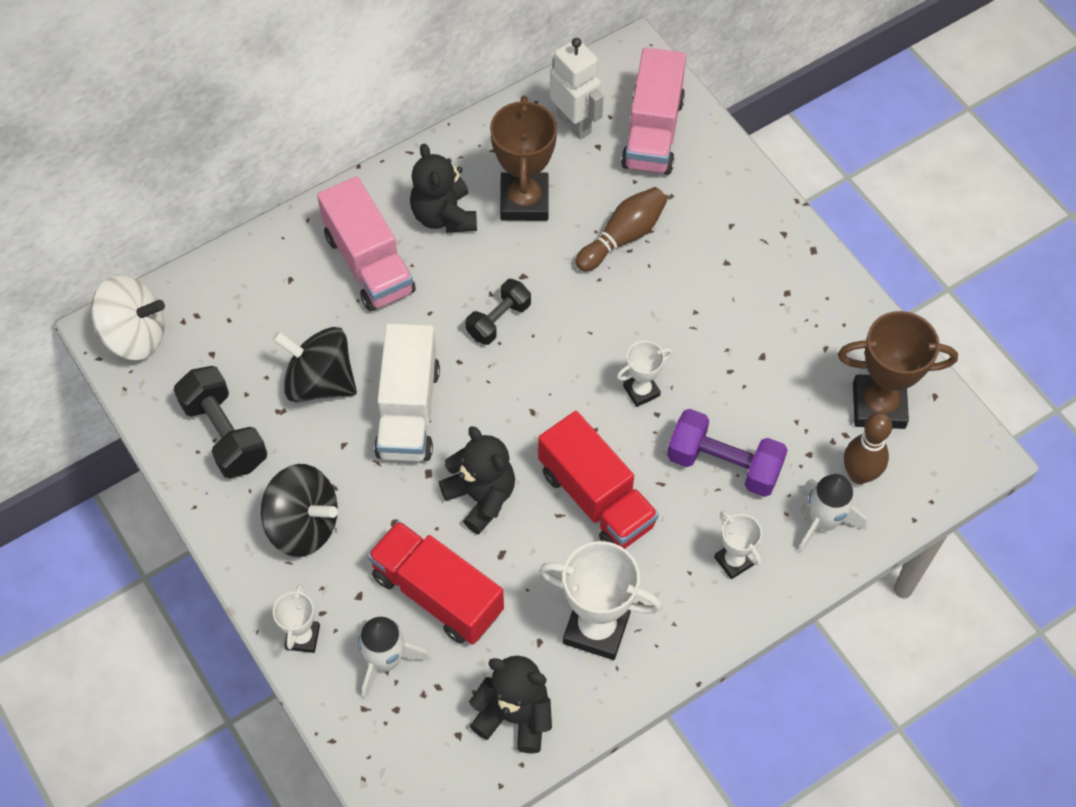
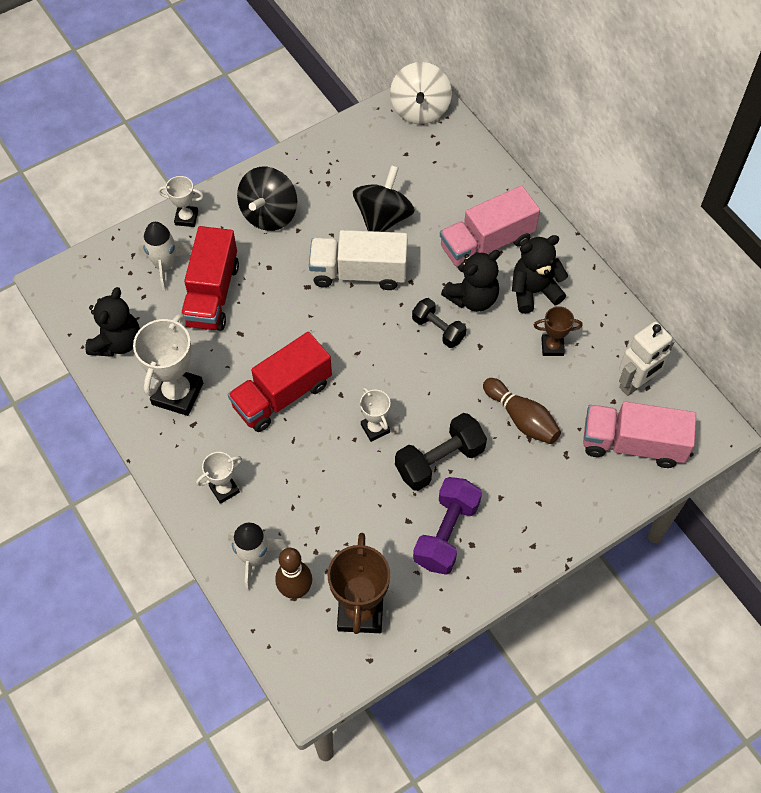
camera: 90 degrees right, 0 degrees up
(225, 434) = (341, 165): black dumbbell -> black dumbbell (439, 461)
(437, 594) = (212, 294): red truck -> red truck turned 150 degrees clockwise
(481, 497) = (286, 320): black teddy bear -> black teddy bear (472, 298)
(524, 201) = (552, 347): brown trophy -> brown trophy, size x0.55
(724, 464) = (308, 486): purple dumbbell -> purple dumbbell (446, 533)

